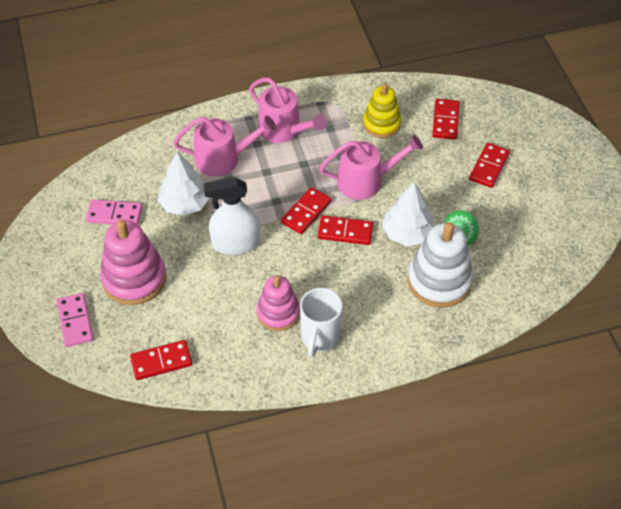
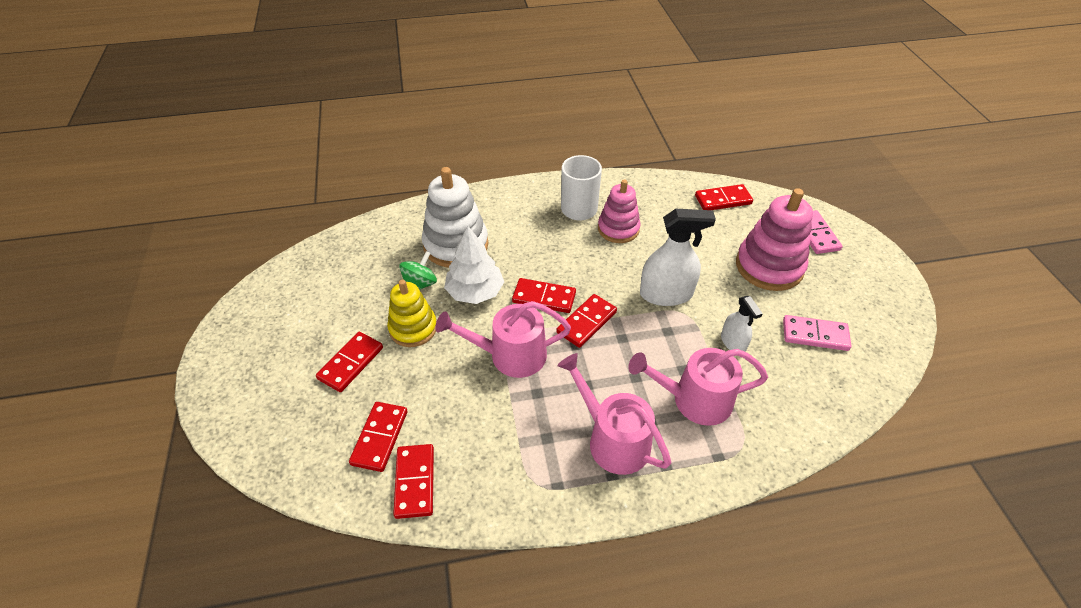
camera: 175 degrees left, 5 degrees down
(185, 203) = (733, 342): white tree -> white spray bottle
(381, 124) = (472, 439): yellow stacking toy -> yellow stacking toy (413, 328)
(412, 99) = (415, 482): none -> red domino

